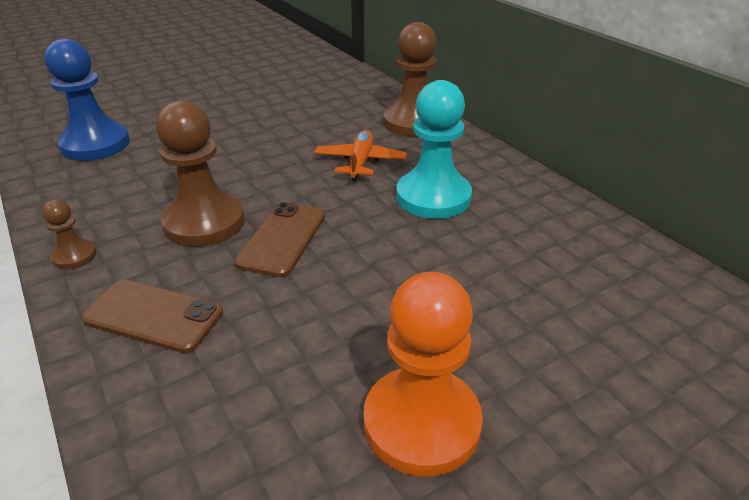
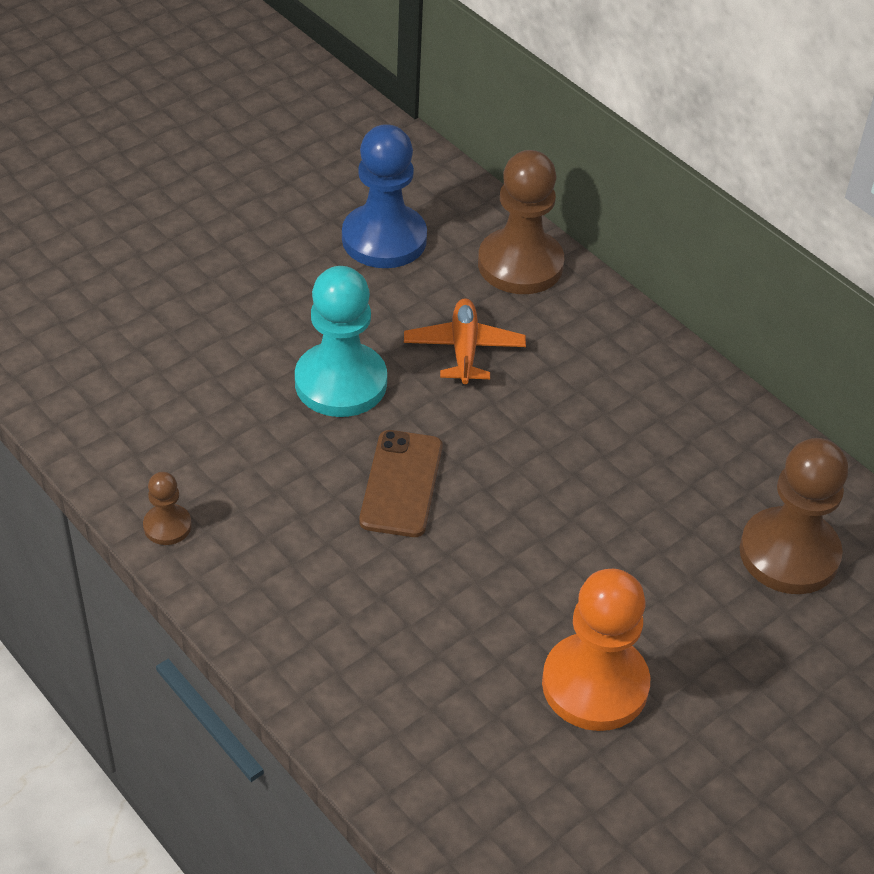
camera: 10 degrees left, 10 degrees up
(96, 144) = (88, 336): blue pawn -> blue pawn (384, 239)
(153, 316) = (297, 596): brown phone -> none
(204, 222) = (299, 465): brown pawn -> brown pawn (789, 554)
(433, 197) = (567, 405): turquoise pawn -> turquoise pawn (341, 383)

